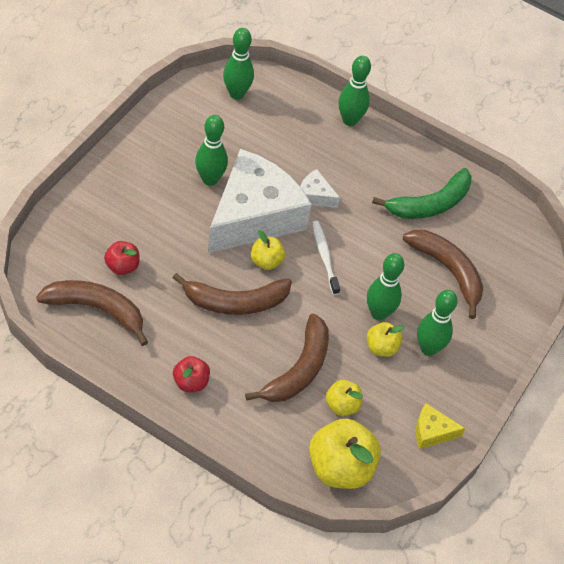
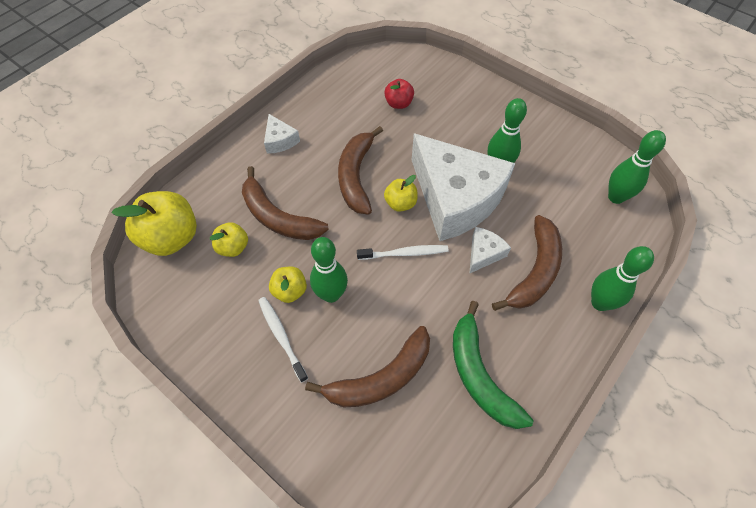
camera: 105 degrees right, 5 degrees up
(96, 309) = (357, 87): brown banana -> brown banana (535, 271)
(191, 382) = (280, 140): red apple -> white cheese
(428, 348) = (281, 337): green bowling pin -> white toothbrush
(432, 432) = (185, 323): yellow cheese -> none

